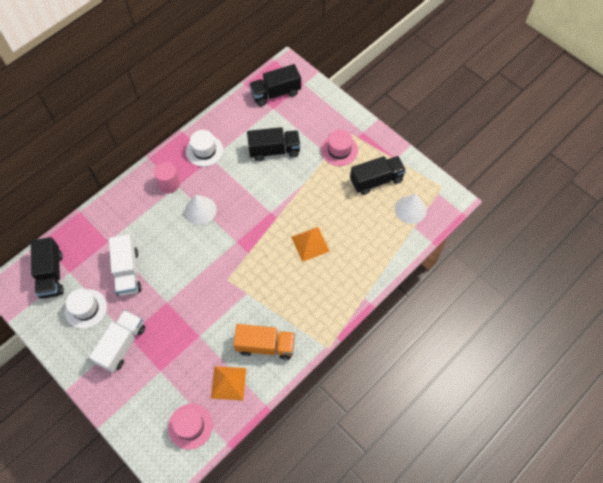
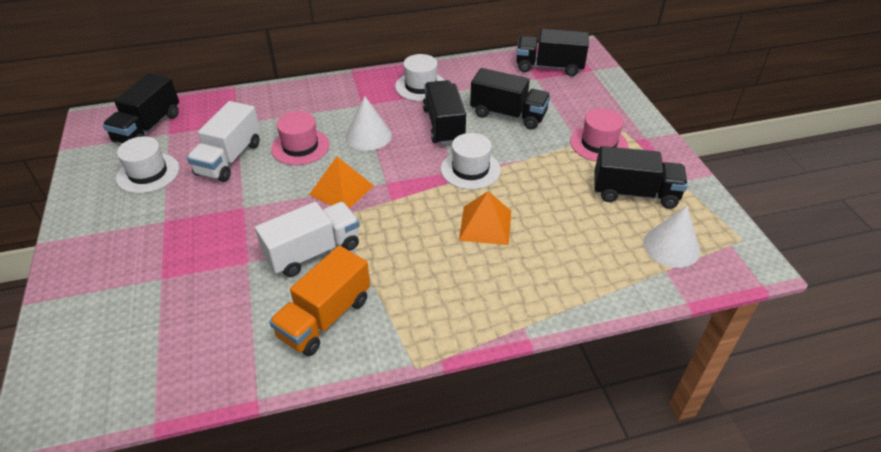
camera: 30 degrees right, 20 degrees down
(122, 345) = (147, 227): white truck -> white truck (313, 252)
(169, 184) = (353, 100): pink cylinder -> none
(190, 426) = (130, 368): pink hat -> pink hat (300, 147)
(228, 383) = (232, 339): orange pyramid -> orange pyramid (341, 190)
(241, 178) = (444, 125): none -> black truck
(265, 345) = (325, 317): orange truck -> orange truck turned 90 degrees clockwise
(278, 207) = (470, 169): none -> white hat

